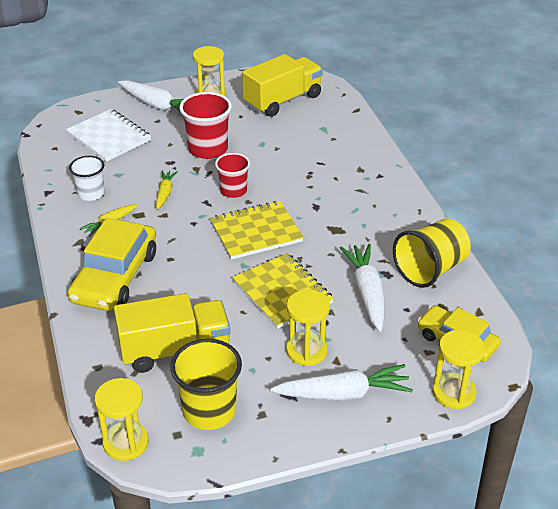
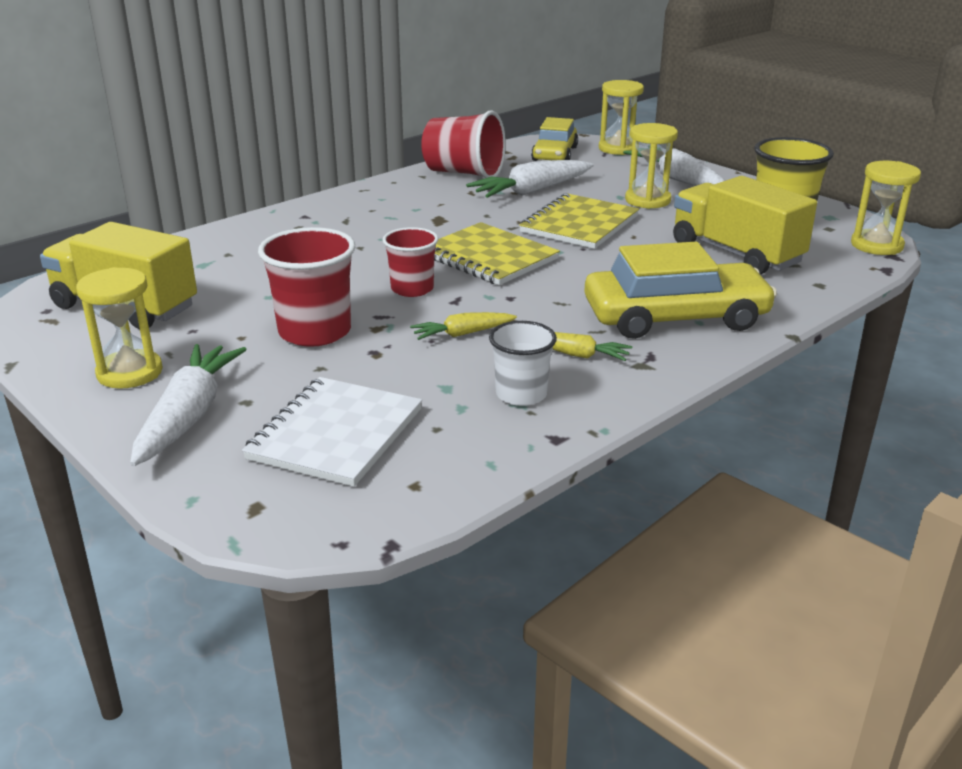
camera: 115 degrees left, 10 degrees down
(430, 269) = (464, 173): yellow cup -> red cup

